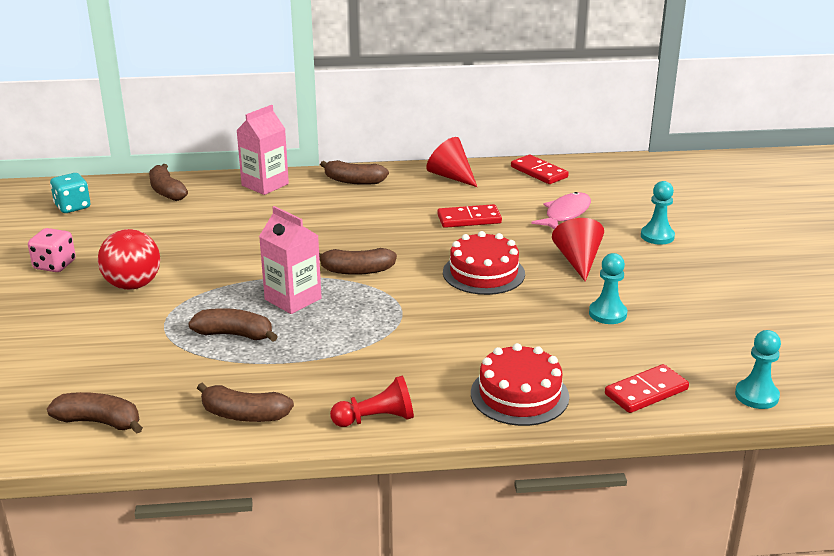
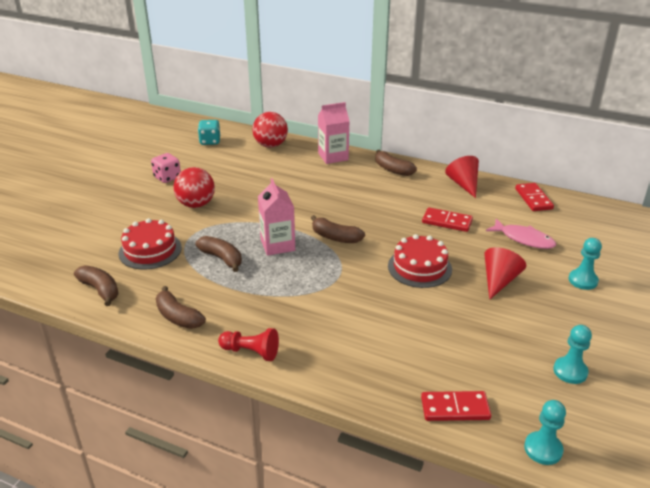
camera: 30 degrees right, 5 degrees up
(167, 191) = (270, 145): brown banana -> red ball
(519, 395) = (359, 372): red cake -> red cake (150, 250)
(565, 214) = (524, 239): pink fish -> pink fish turned 60 degrees clockwise
(607, 314) = (483, 332): turquoise pawn -> turquoise pawn (570, 371)

